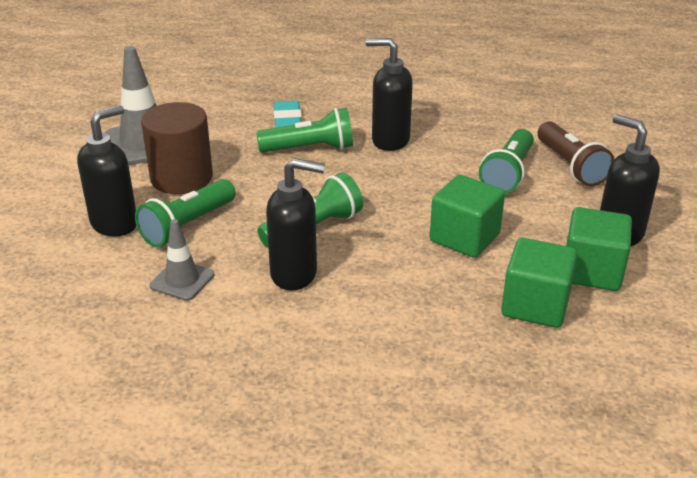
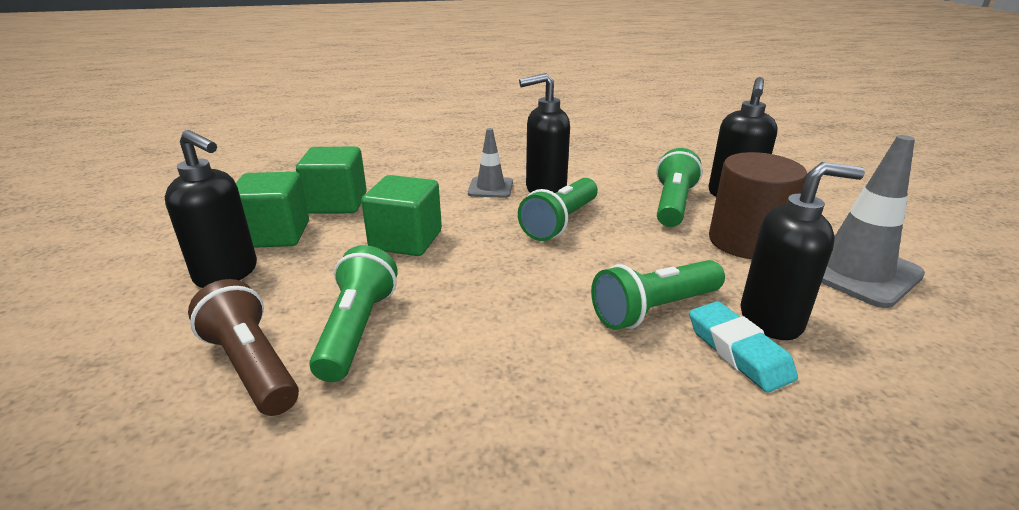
camera: 160 degrees right, 5 degrees down
(182, 280) = (624, 174): grey traffic cone -> grey traffic cone (490, 188)
(389, 140) = (555, 352): black soap dispenser -> black soap dispenser (772, 320)

